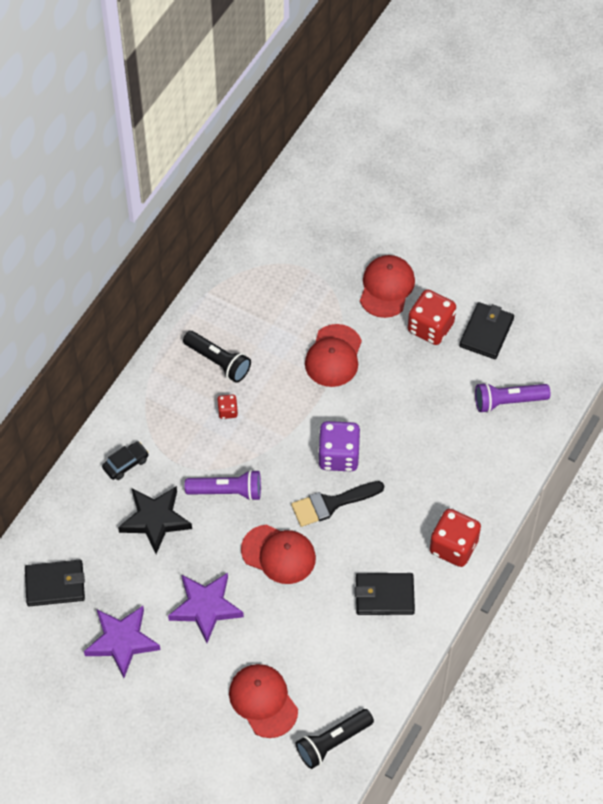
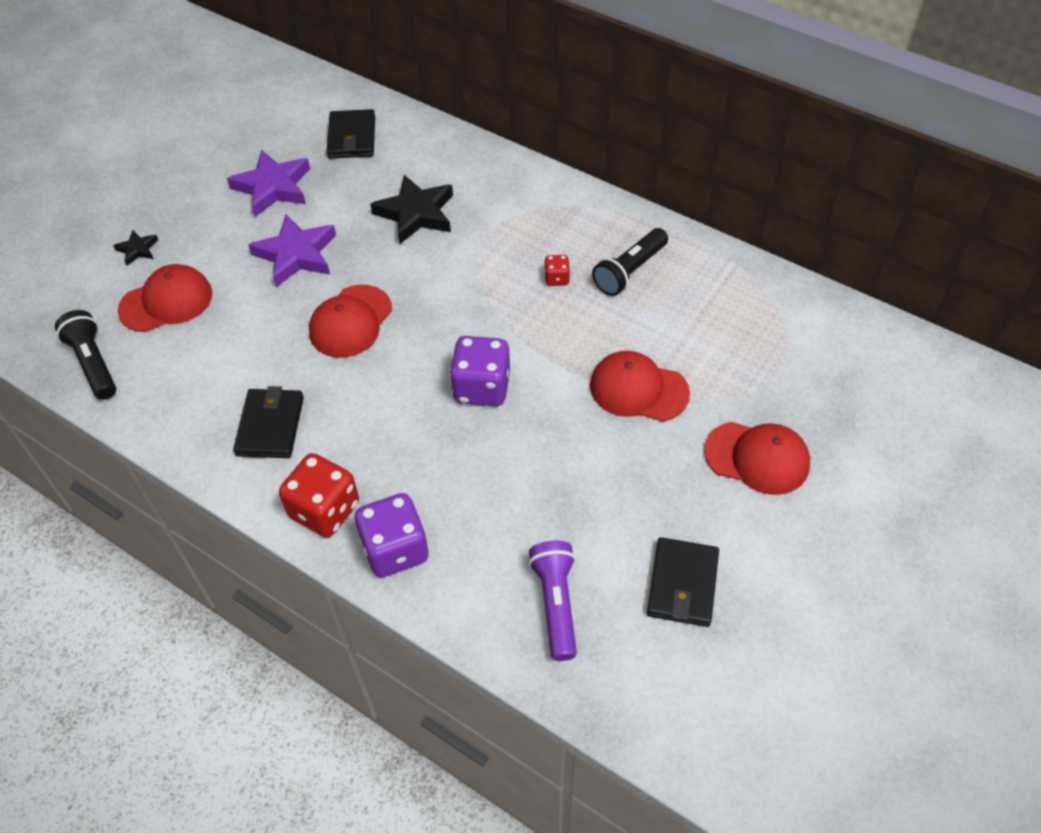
camera: 95 degrees right, 5 degrees down
(126, 464) = (492, 190): black car -> none
(202, 740) = (137, 249): none -> black star
(227, 491) = (444, 276): purple flashlight -> none
(331, 504) = (412, 377): black brush -> none
(430, 327) = (689, 509): red dice -> none
(479, 498) = (395, 549): none -> purple dice
(486, 332) = (682, 584): black wallet -> black wallet turned 75 degrees clockwise

